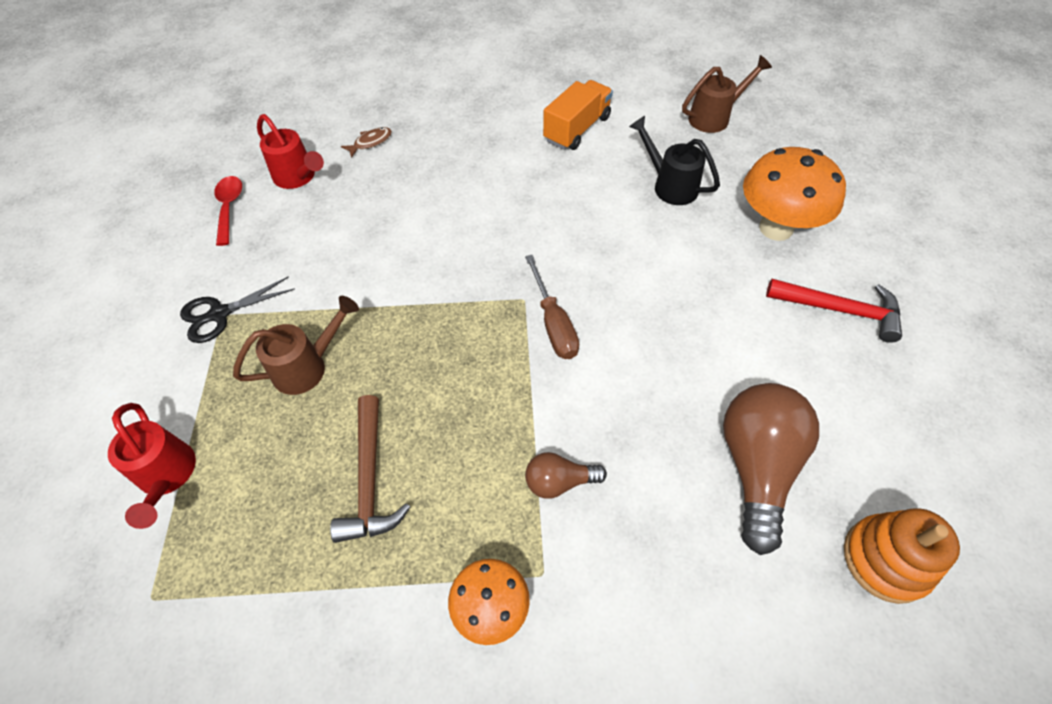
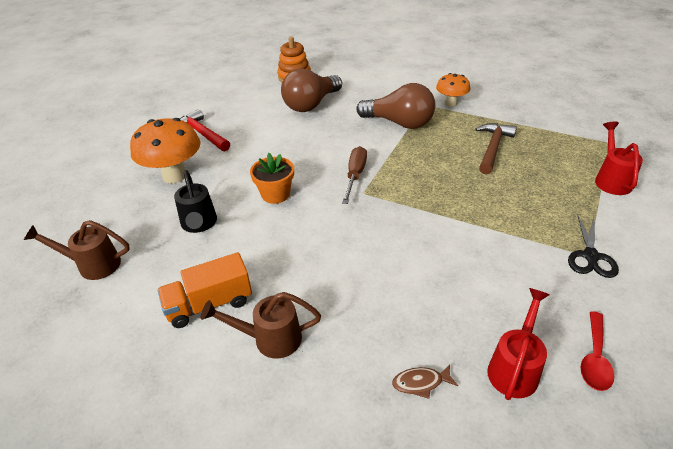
camera: 150 degrees left, 15 degrees down
(220, 314) = (590, 256): black scissors -> black scissors turned 105 degrees clockwise
(298, 177) = (515, 368): red watering can -> red watering can turned 45 degrees clockwise
(307, 367) = (522, 203): brown watering can -> brown watering can (270, 339)
(559, 481) = (399, 123): brown light bulb -> brown light bulb, size x1.96
(628, 252) = (275, 194): none -> orange flower pot

